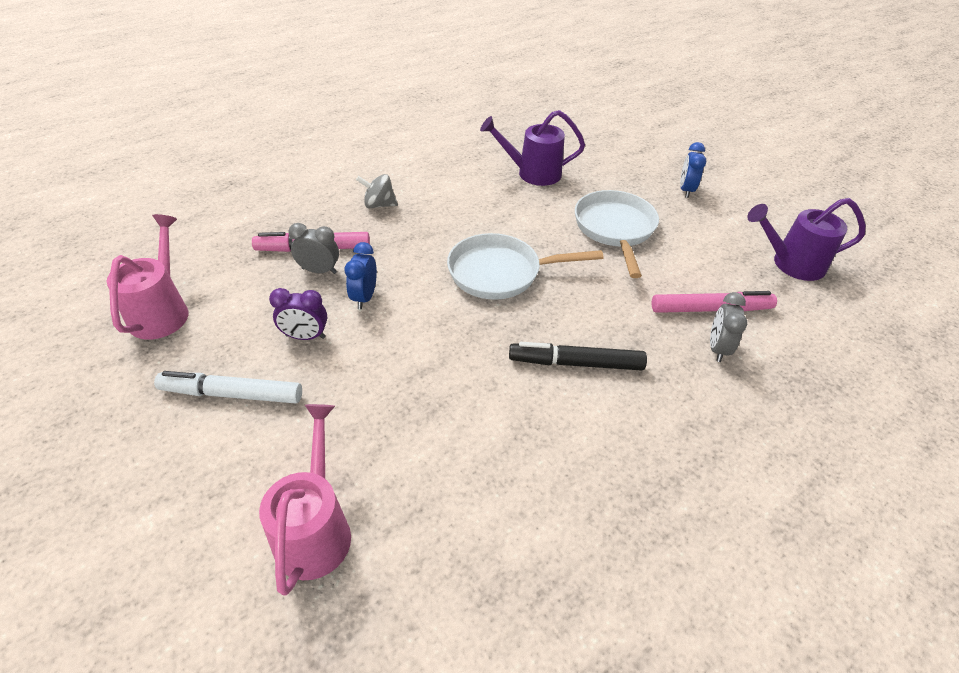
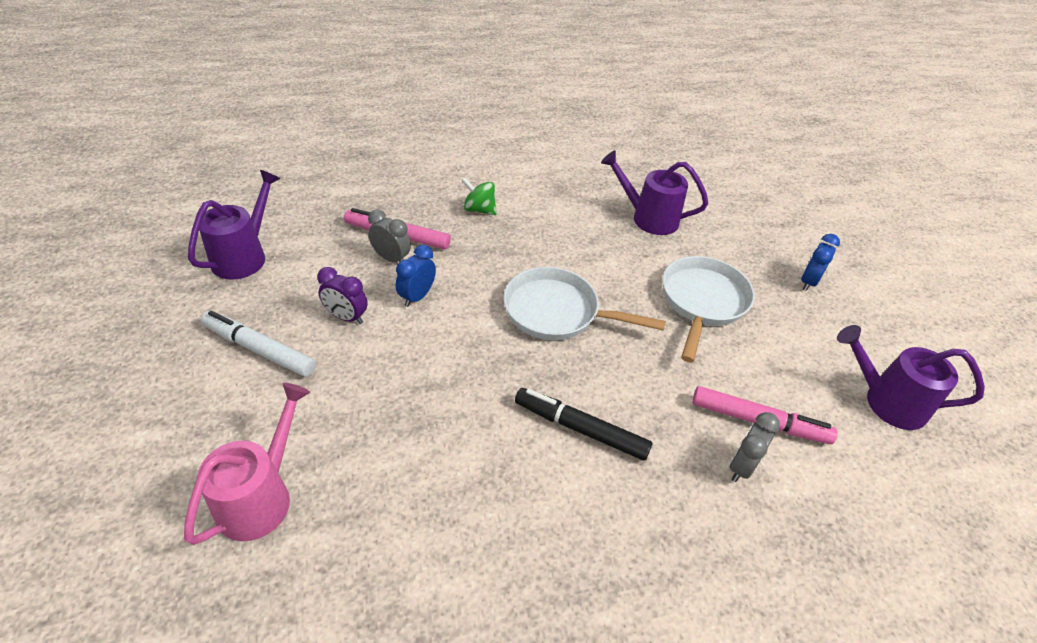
camera: 20 degrees right, 0 degrees up
(162, 311) = (244, 255): pink watering can -> purple watering can
(379, 205) = (479, 209): grey spinning top -> green spinning top

